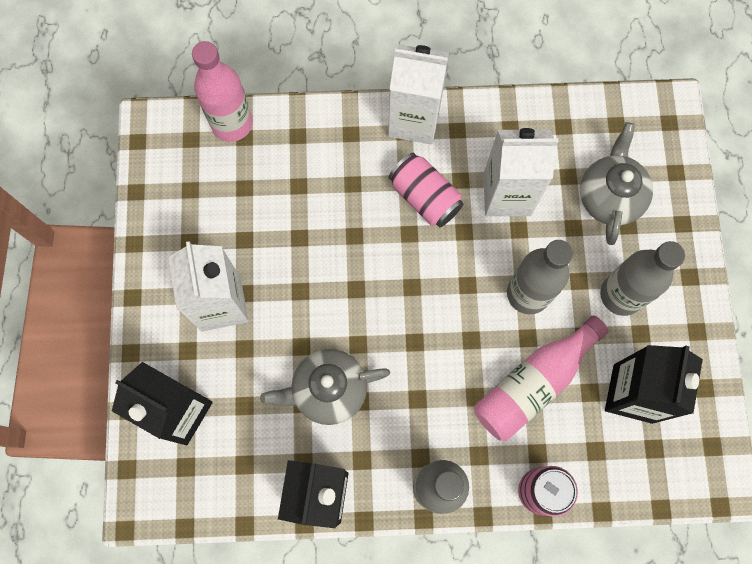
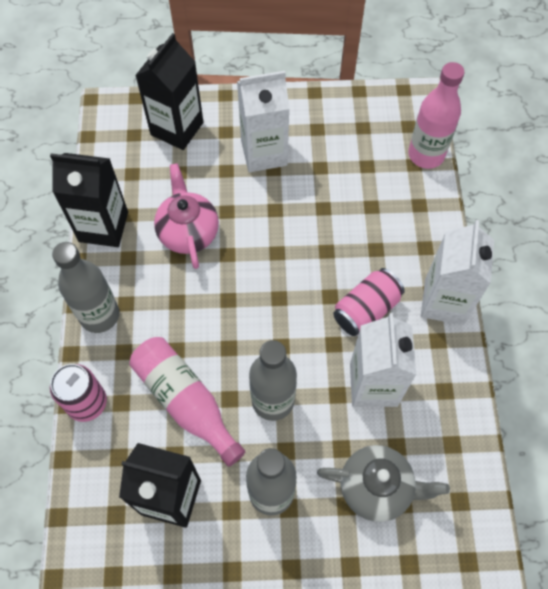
camera: 90 degrees right, 10 degrees down
(328, 390) = (188, 232): grey teapot -> pink teapot

